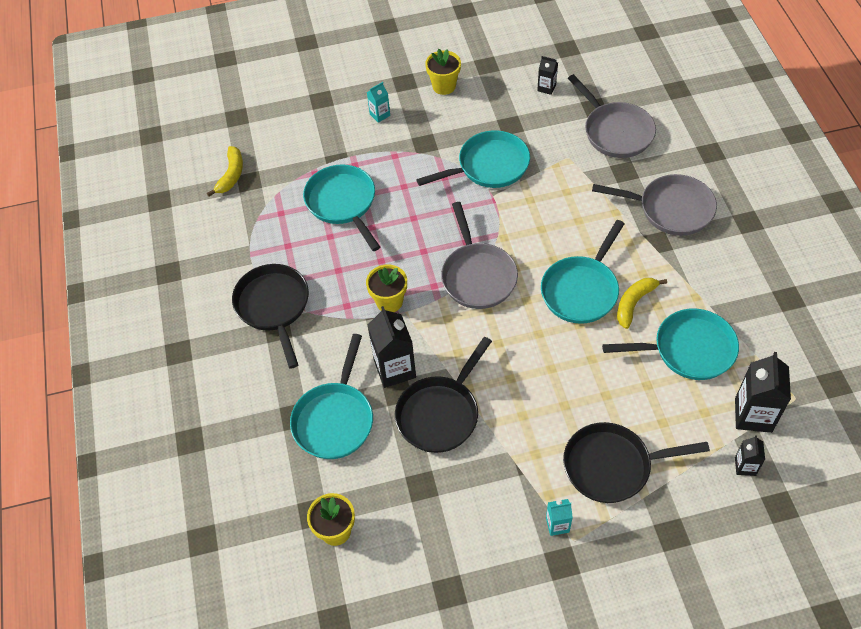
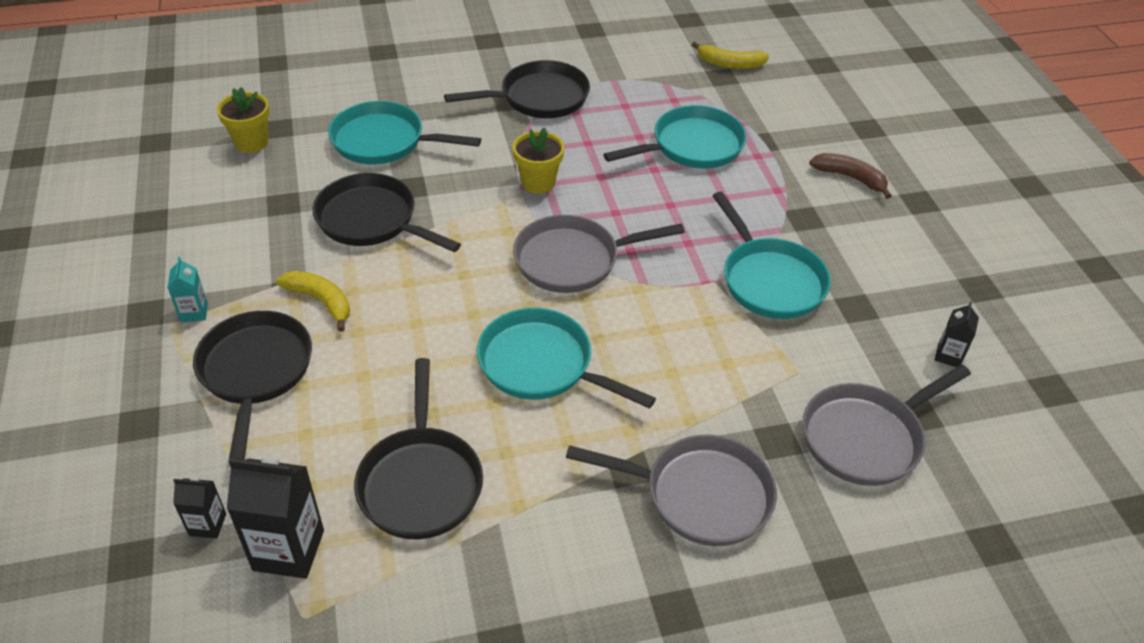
camera: 85 degrees right, 10 degrees down
(380, 115) = (850, 178): turquoise carton -> brown banana
(395, 369) = (440, 185): black carton -> none
(444, 86) = (921, 240): yellow flower pot -> none
(634, 303) = (513, 424): yellow banana -> yellow banana (321, 301)
(671, 209) = (700, 495): grey pan -> grey pan turned 90 degrees counterclockwise
(688, 349) = (420, 482): turquoise pan -> black pan

